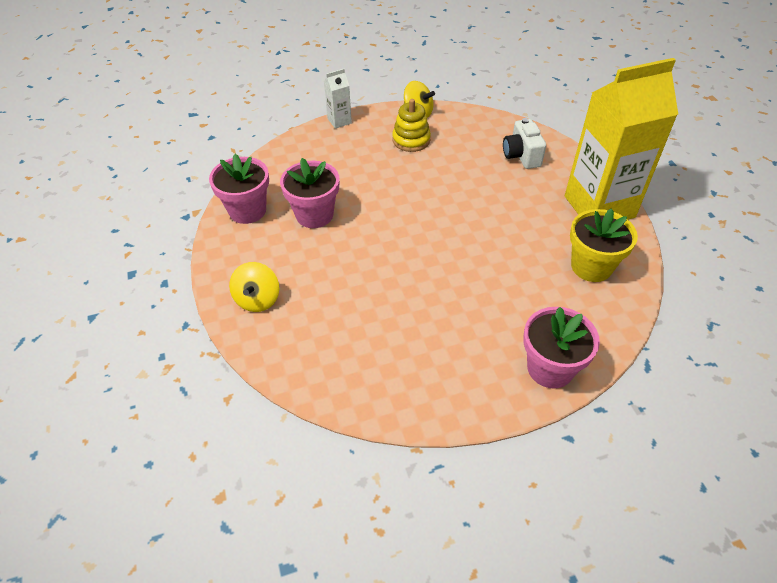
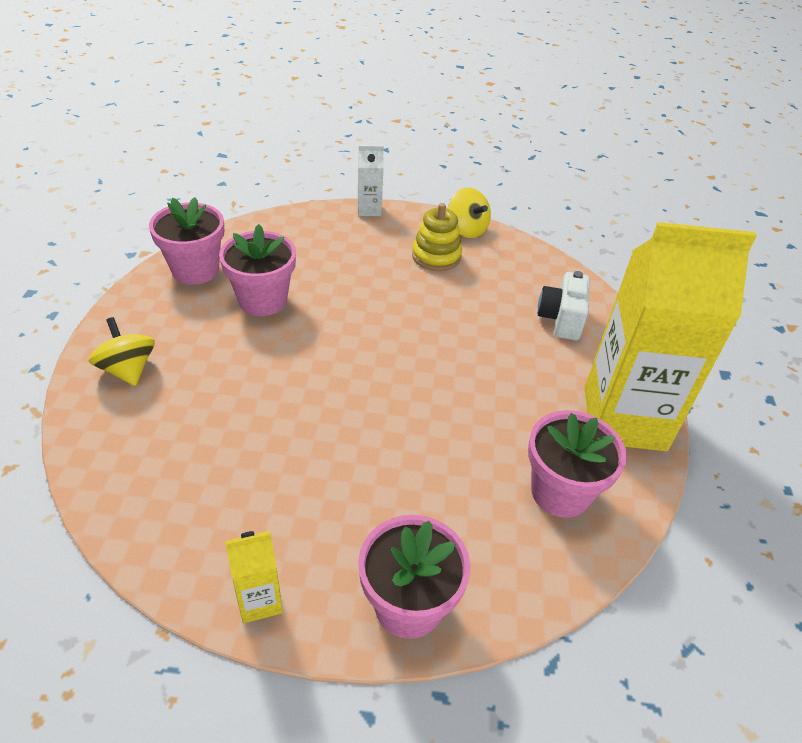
camera: 20 degrees right, 5 degrees down
(258, 299) = (128, 369): yellow spinning top -> yellow spinning top turned 120 degrees clockwise
(462, 404) = (259, 600): none -> yellow carton
(591, 266) = (560, 492): yellow flower pot -> pink flower pot

